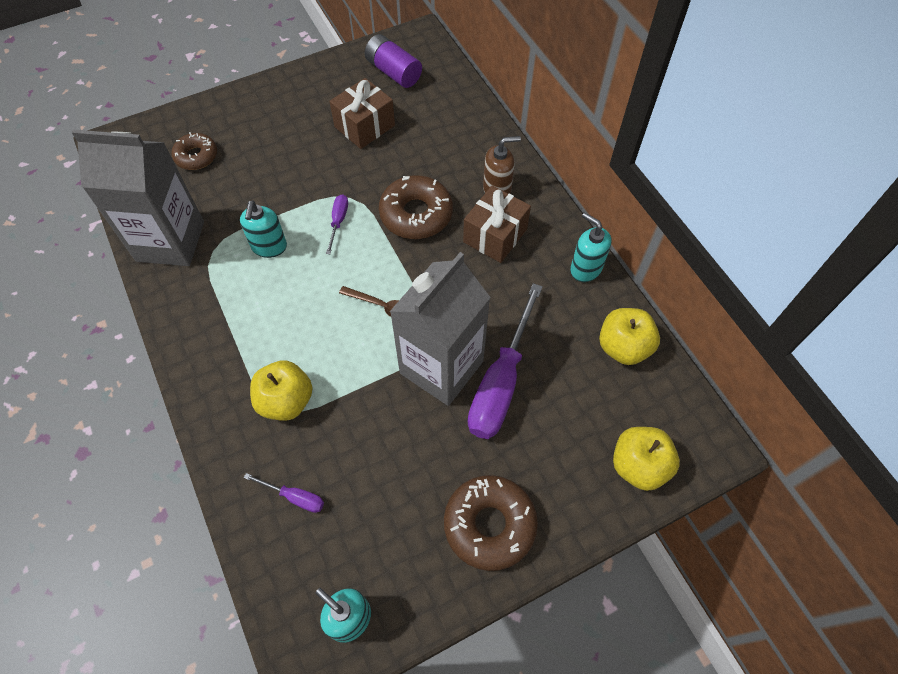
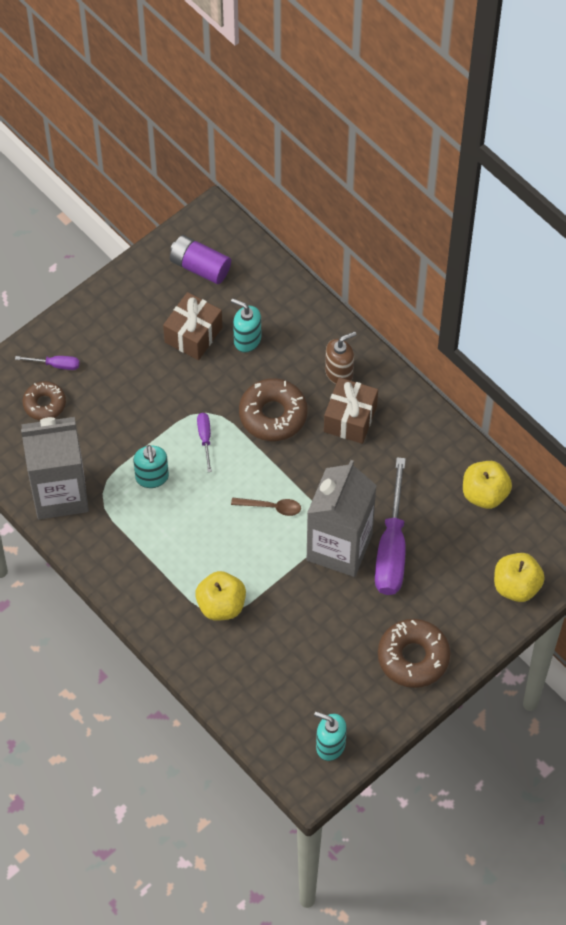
camera: 15 degrees left, 0 degrees up
(294, 497) = (257, 675): purple screwdriver -> purple screwdriver (56, 365)
(585, 269) = (437, 431): turquoise soap dispenser -> turquoise soap dispenser (247, 340)

